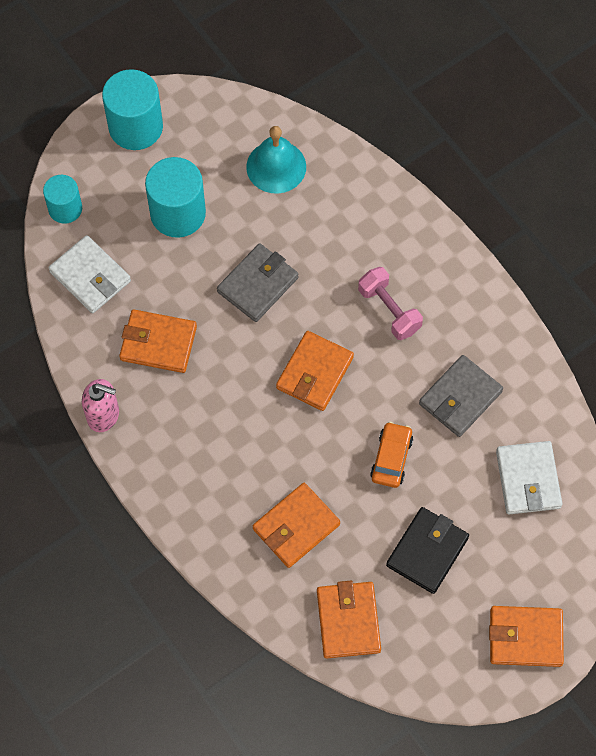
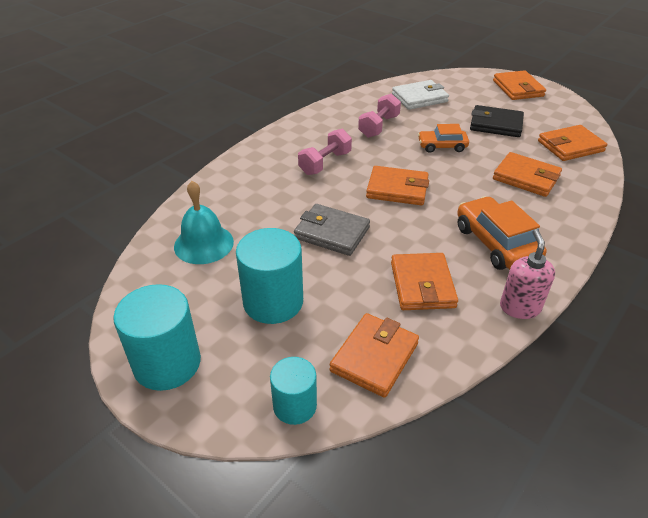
camera: 105 degrees left, 25 degrees down
(90, 276) = (374, 357): white wallet -> orange wallet
(194, 436) = (496, 243): none -> orange car
(460, 398) = (379, 126): grey wallet -> pink dumbbell

